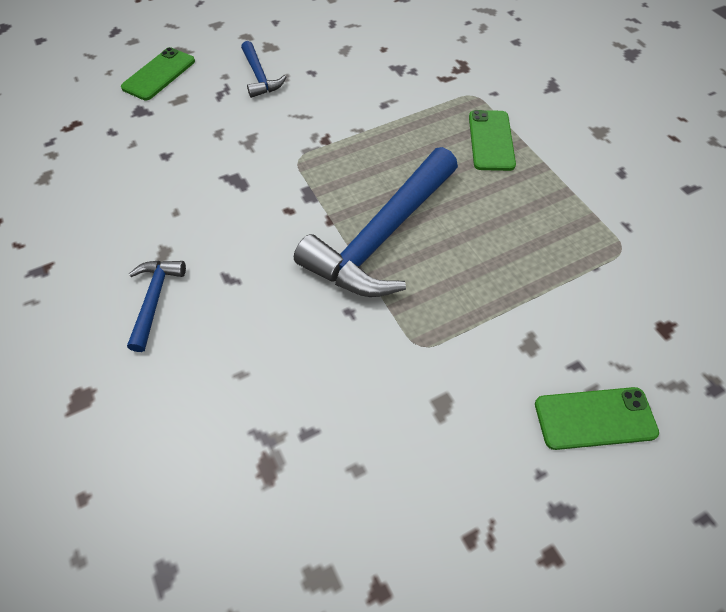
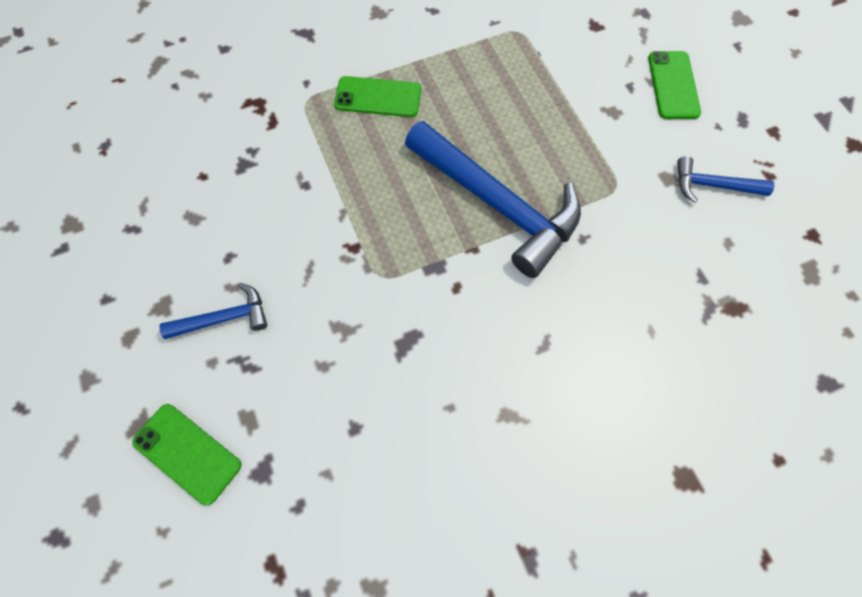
camera: 85 degrees left, 10 degrees up
(155, 300) = (571, 418): blue hammer -> blue hammer (713, 185)

